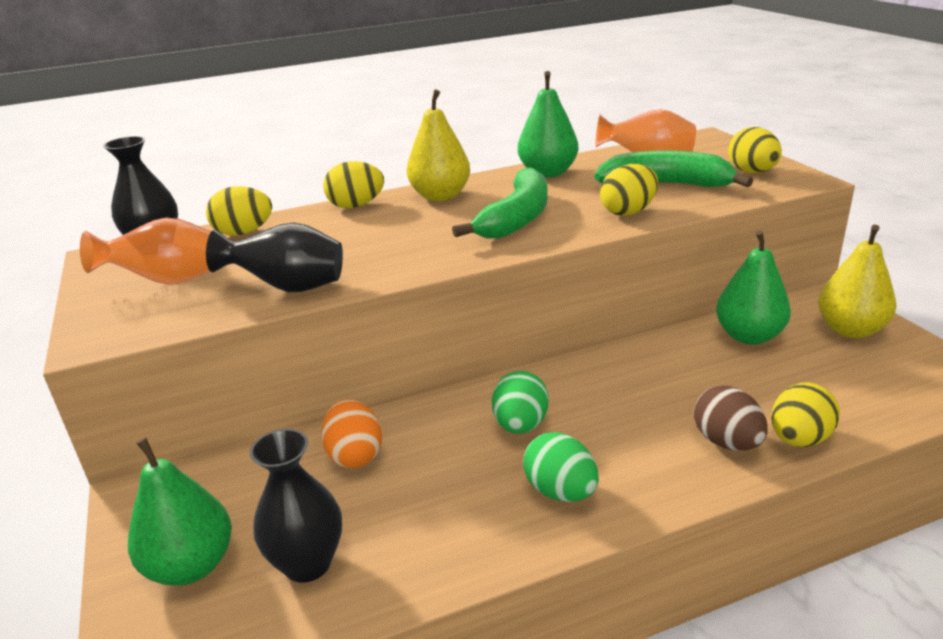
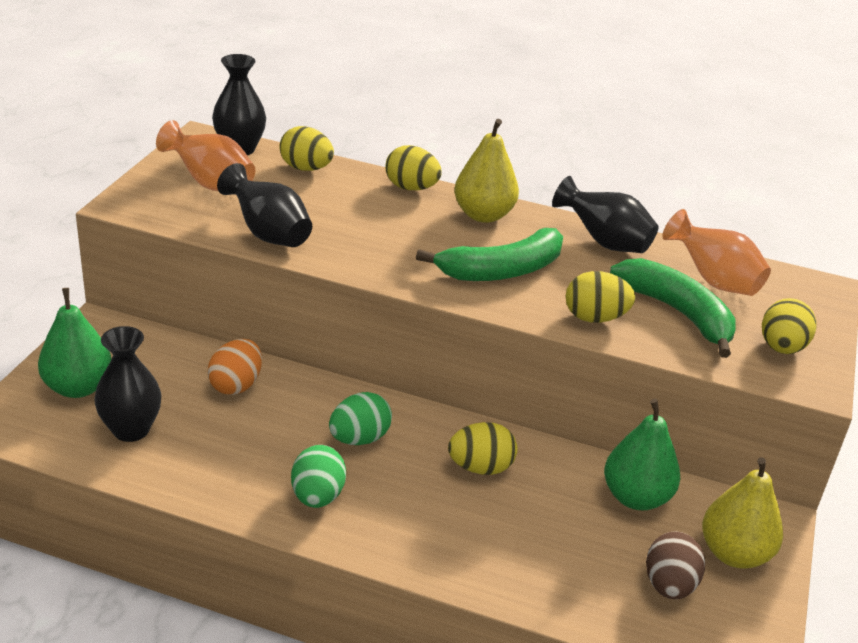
camera: 35 degrees right, 5 degrees up
(548, 173) = (604, 242): green pear -> black vase
(726, 442) = (473, 550): brown egg -> brown egg (669, 585)
(799, 439) = (528, 587): yellow egg -> yellow egg (480, 468)

